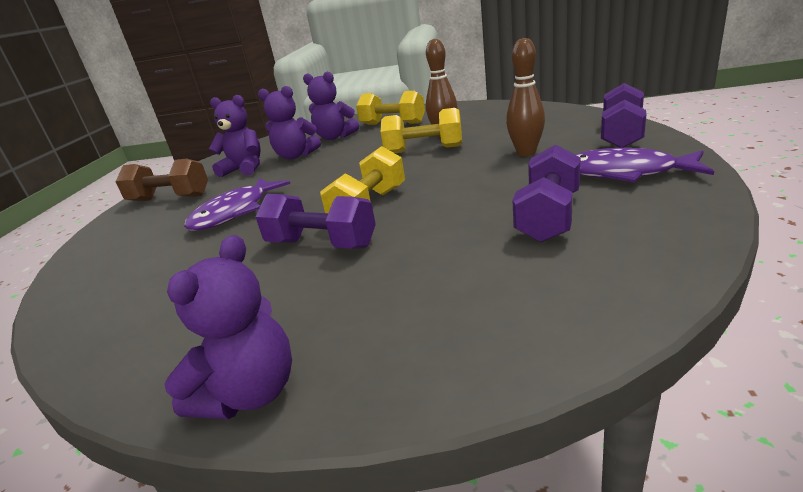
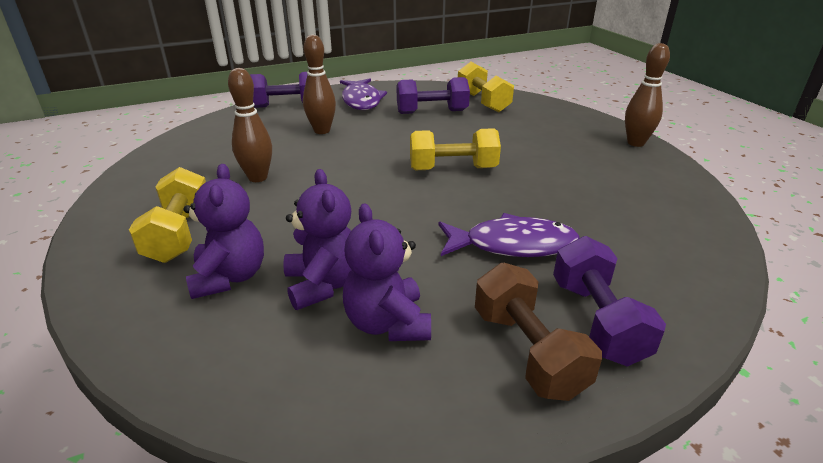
camera: 125 degrees left, 5 degrees up
(250, 393) = (635, 143): purple teddy bear -> brown bowling pin
(321, 244) = (520, 169): purple dumbbell -> purple dumbbell (597, 321)
(424, 150) = (308, 178): yellow dumbbell -> yellow dumbbell (483, 102)

